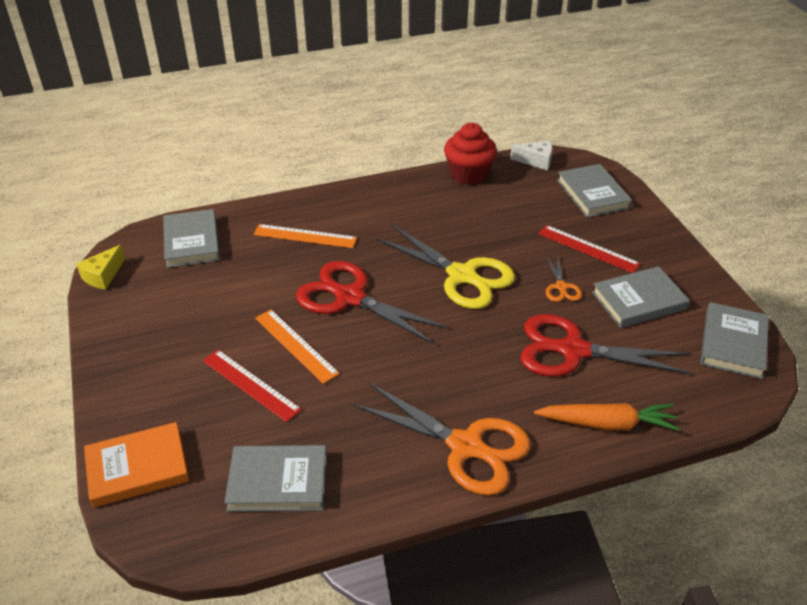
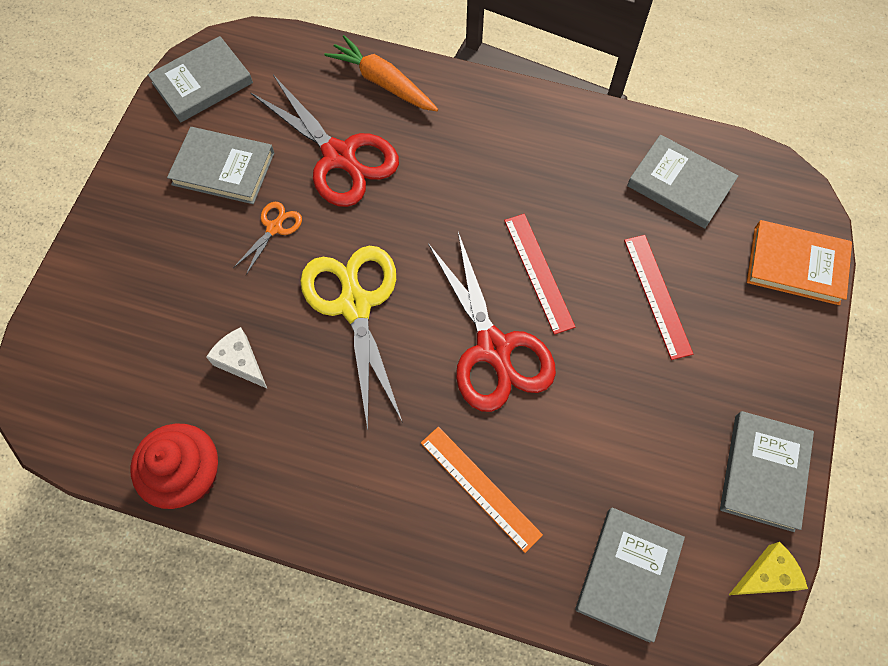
camera: 145 degrees left, 25 degrees up
(296, 345) = (588, 318): orange ruler -> none
(465, 446) = (509, 128): orange scissors -> none
(536, 161) = (82, 442): white cheese -> white cheese (241, 362)
(588, 248) = (193, 258): red ruler -> red ruler (538, 272)
(593, 194) = (90, 335): grey book -> grey book (763, 472)

